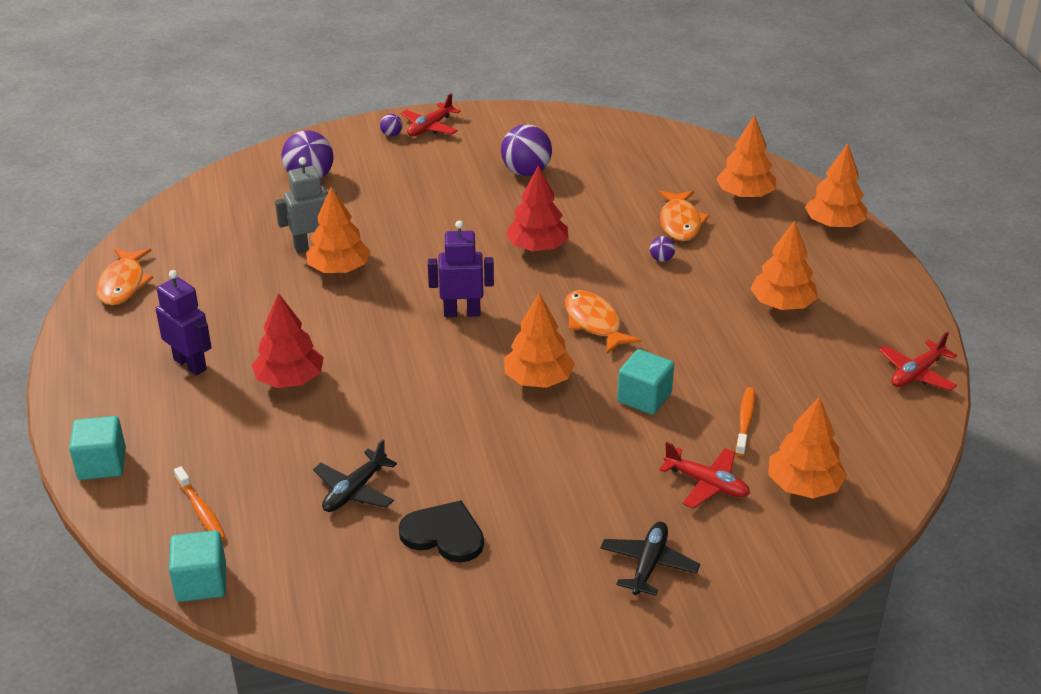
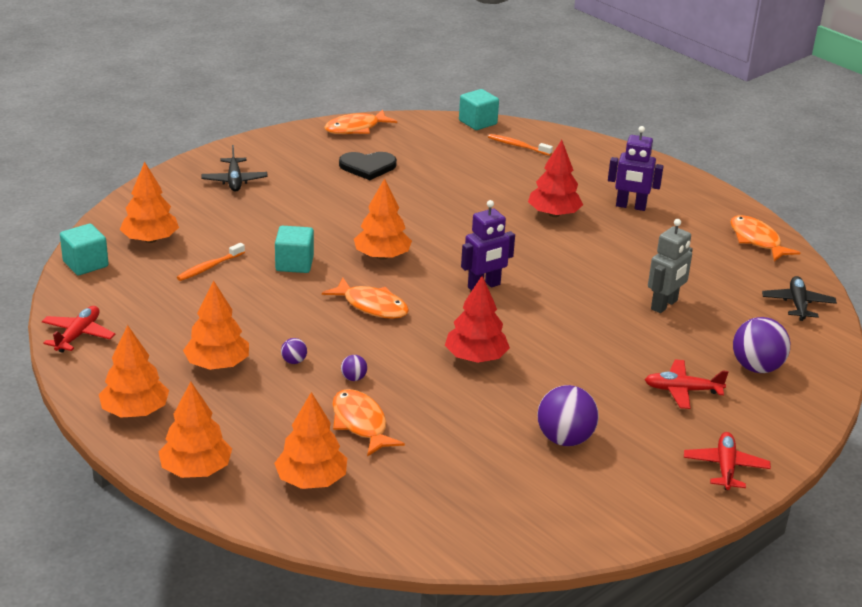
camera: 150 degrees right, 5 degrees down
(102, 464) = (603, 150): turquoise cube -> turquoise cube (85, 264)
(339, 269) = (618, 293): orange tree -> orange tree (135, 411)
(355, 490) = (441, 172): black plane -> black plane (797, 304)
(391, 134) = (751, 444): purple ball -> purple ball (294, 361)
(396, 631) = (355, 128): none -> orange fish
(706, 484) = (219, 225): red plane -> red plane (682, 390)
(745, 421) = (209, 267): orange toothbrush -> orange toothbrush turned 60 degrees clockwise

